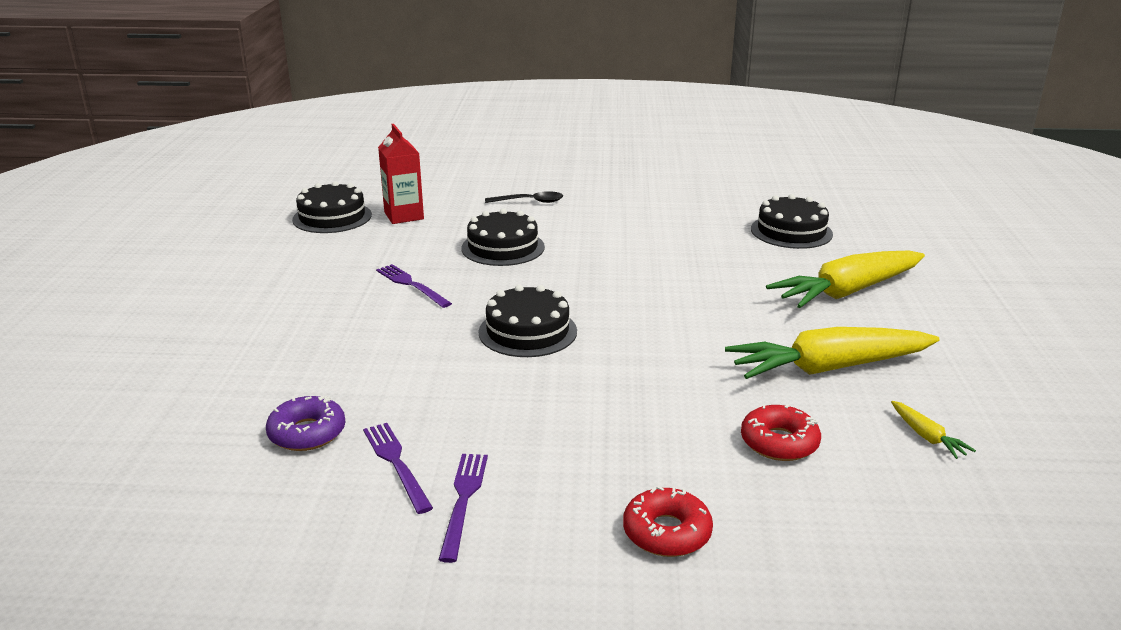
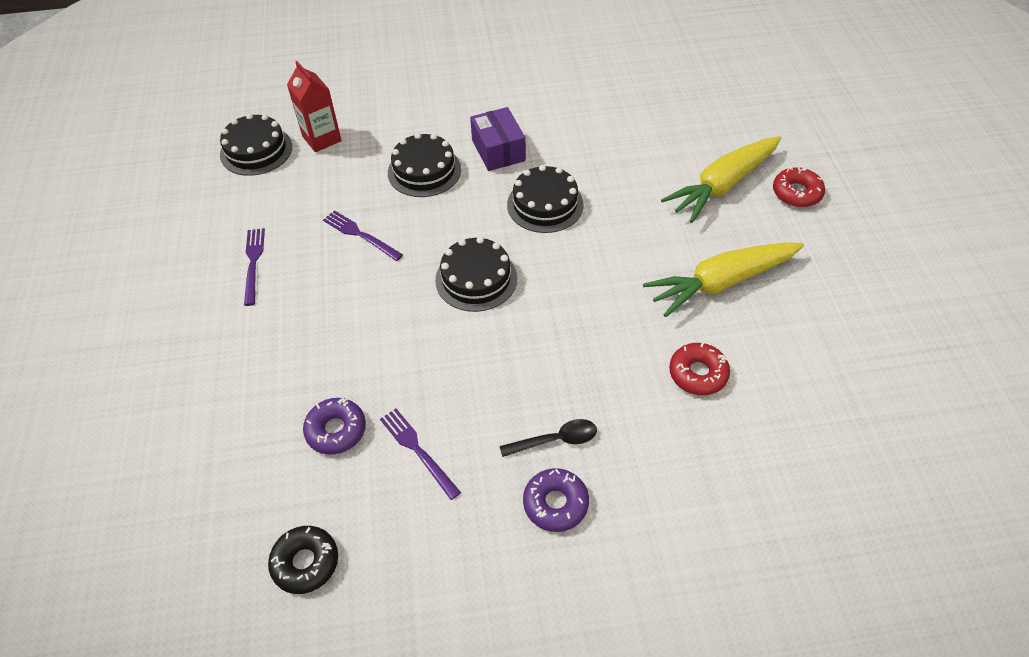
camera: 10 degrees left, 25 degrees up
(208, 546) = (305, 563): none -> black donut
(463, 501) = (481, 479): purple fork -> purple fork (253, 263)
(529, 202) = (429, 101): black spoon -> black spoon (555, 440)
(552, 538) = (555, 503): none -> purple donut
(591, 241) = (498, 150): none -> purple box
(666, 532) = (635, 482): red donut -> red donut (796, 193)
(791, 231) = (665, 110): black cake -> black cake (545, 204)
(926, 436) = (802, 347): yellow carrot -> none

